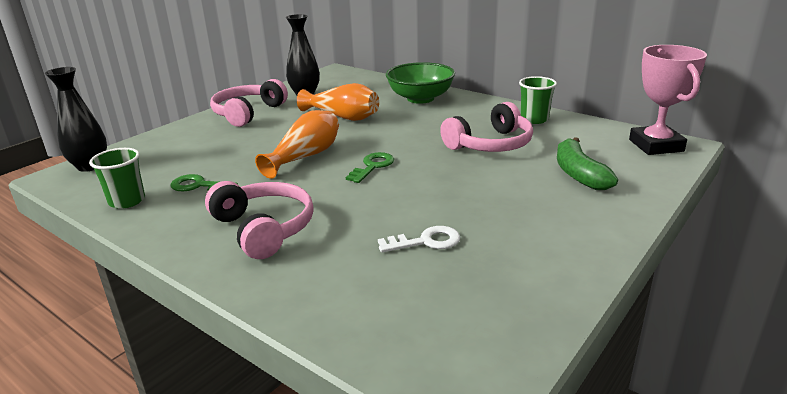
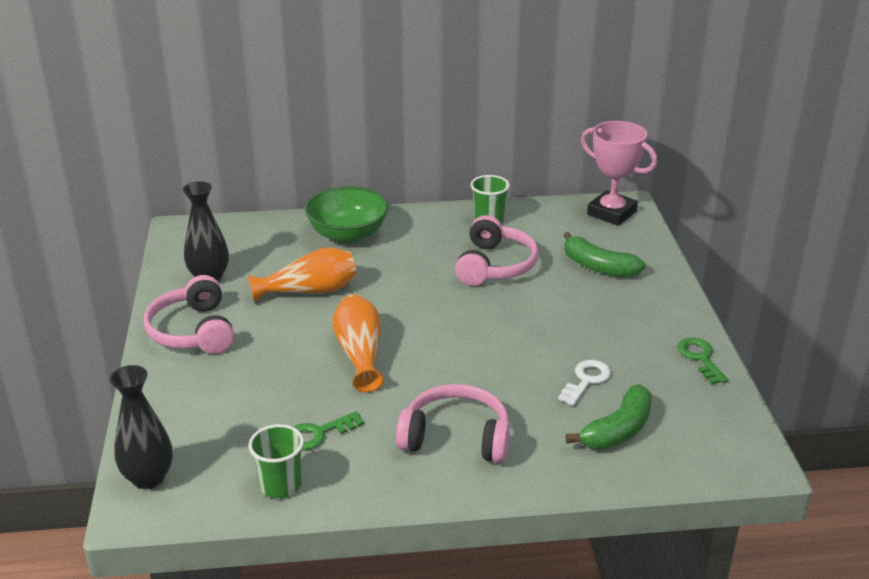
camera: 45 degrees left, 5 degrees up
(373, 166) = (437, 334): green key -> green key (700, 358)
(385, 289) = (618, 430): none -> green banana

